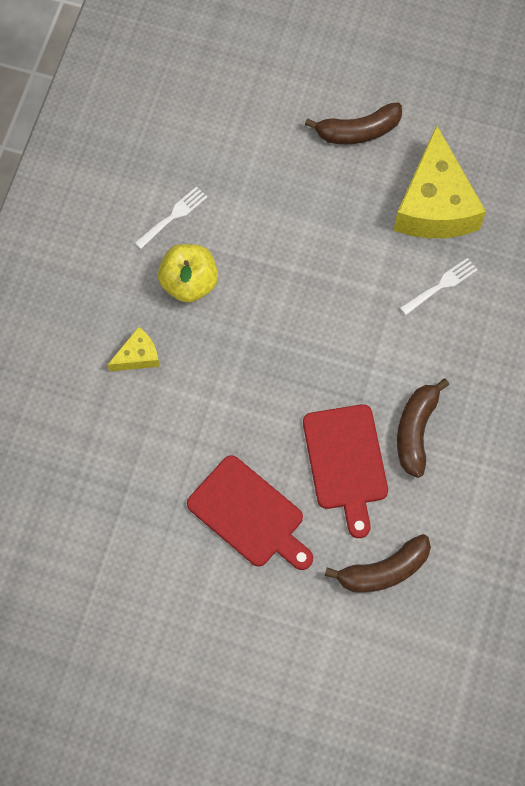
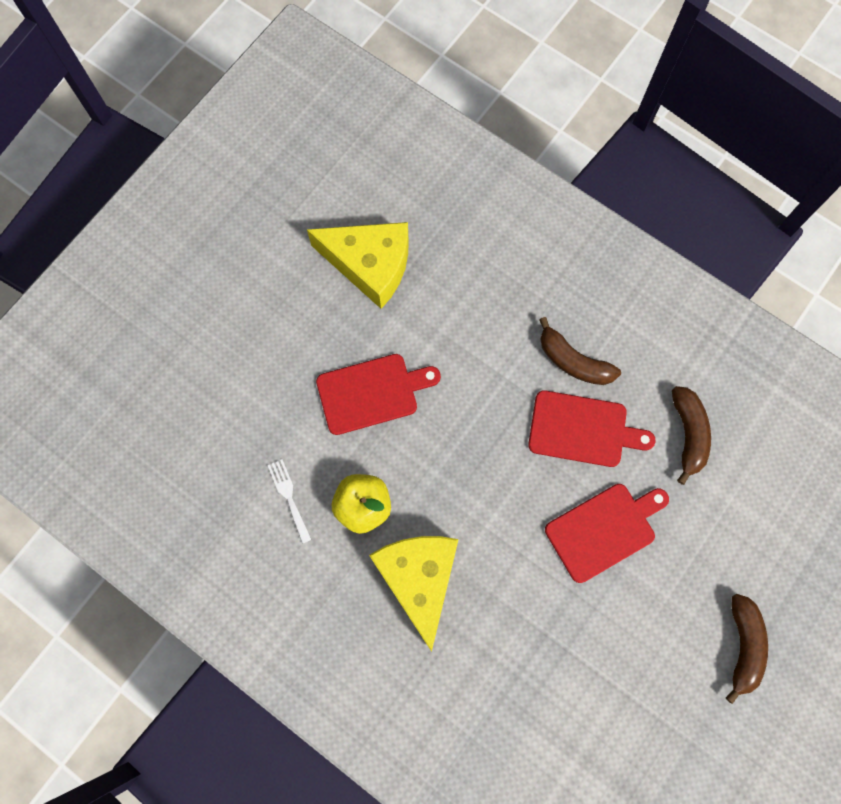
camera: 70 degrees left, 5 degrees up
(138, 356) = (418, 579): yellow cheese -> yellow cheese, size x2.18
(304, 252) = (372, 393): none -> red cutting board
(358, 131) = (271, 302): brown banana -> brown banana (742, 646)
(441, 285) = (448, 289): white fork -> none

